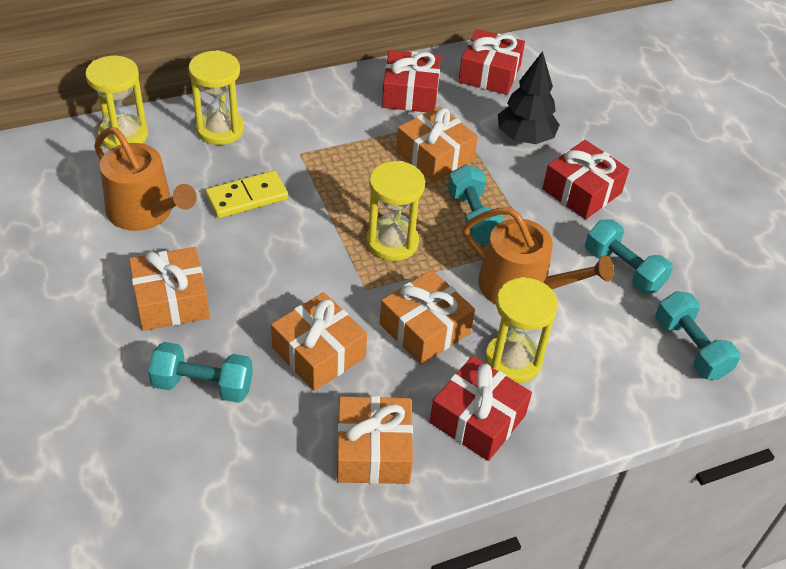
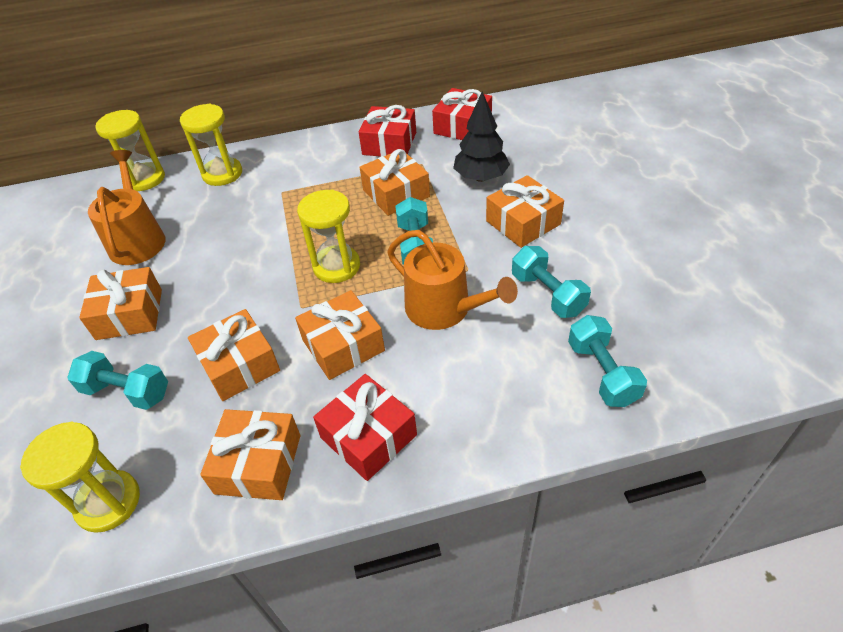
camera: 15 degrees right, 0 degrees up
(145, 212) = (137, 239): orange watering can -> orange watering can turned 150 degrees counterclockwise
(247, 197) = (224, 228): yellow domino -> none
(513, 360) = (418, 379): yellow hourglass -> yellow hourglass (108, 502)
(582, 191) = (523, 223): red gift -> orange gift

